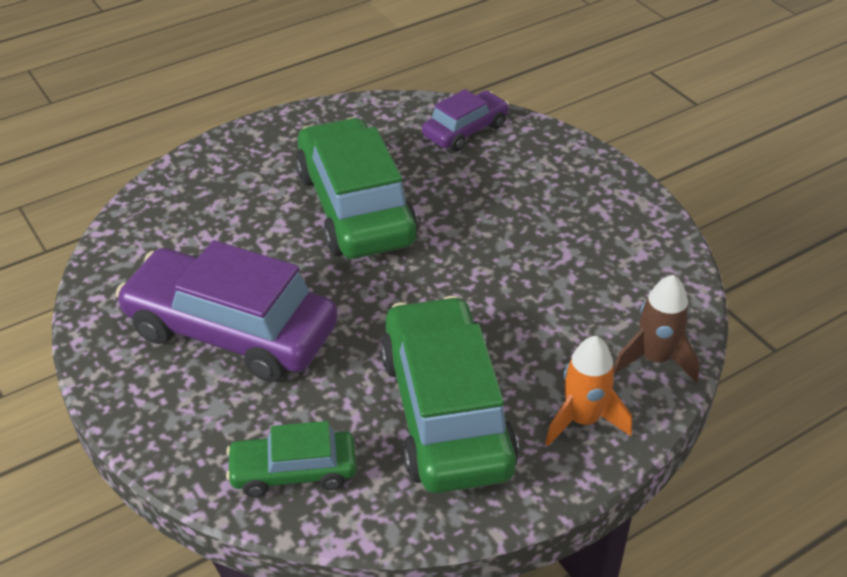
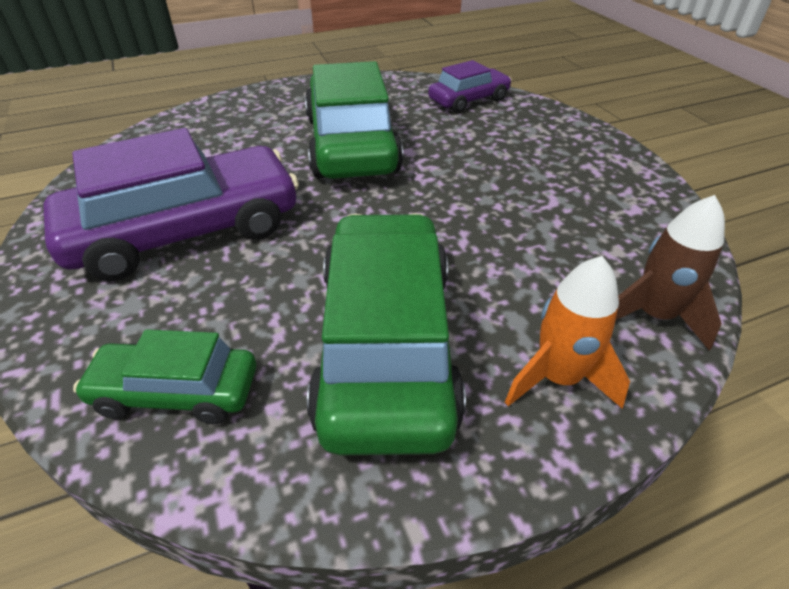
camera: 10 degrees right, 0 degrees up
(231, 330) = (186, 231): purple car -> purple car turned 120 degrees clockwise

